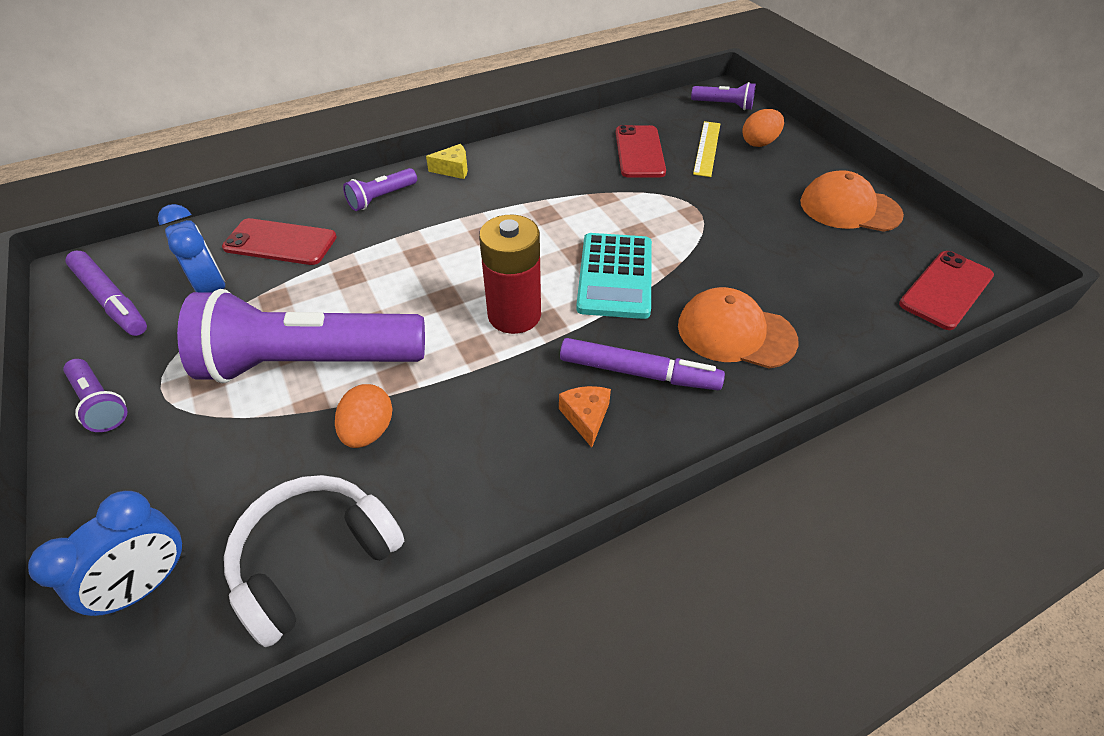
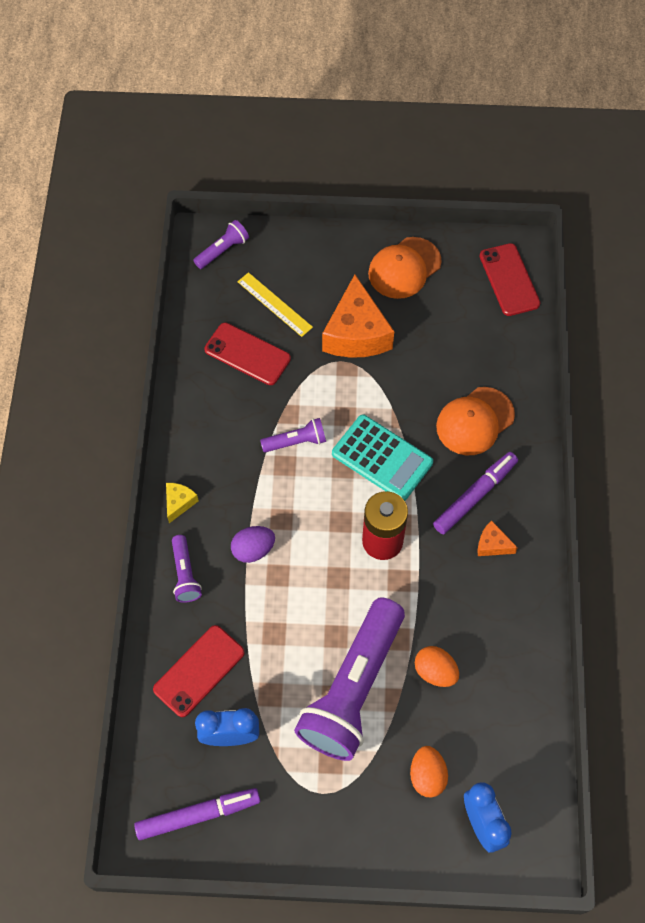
camera: 60 degrees left, 15 degrees up
(100, 403) = (316, 836): purple flashlight -> purple flashlight (296, 442)
(315, 559) = (512, 731): white headphones -> none
(436, 228) = (253, 550): none -> purple egg
(737, 205) = (356, 333): none -> orange cheese
(759, 143) = (292, 265): orange egg -> orange egg (427, 775)

